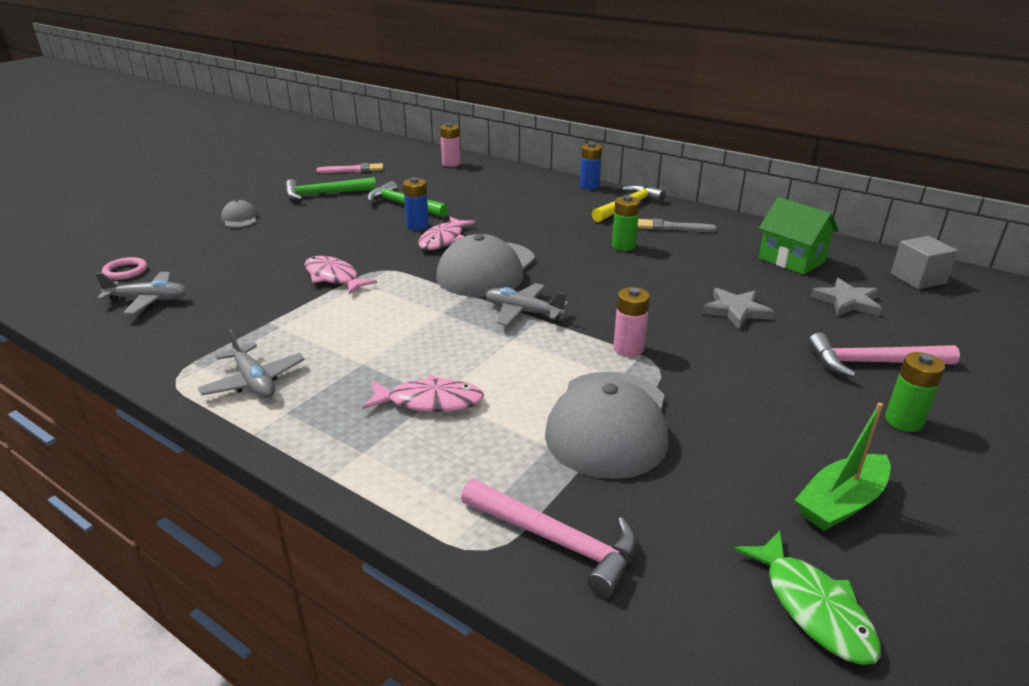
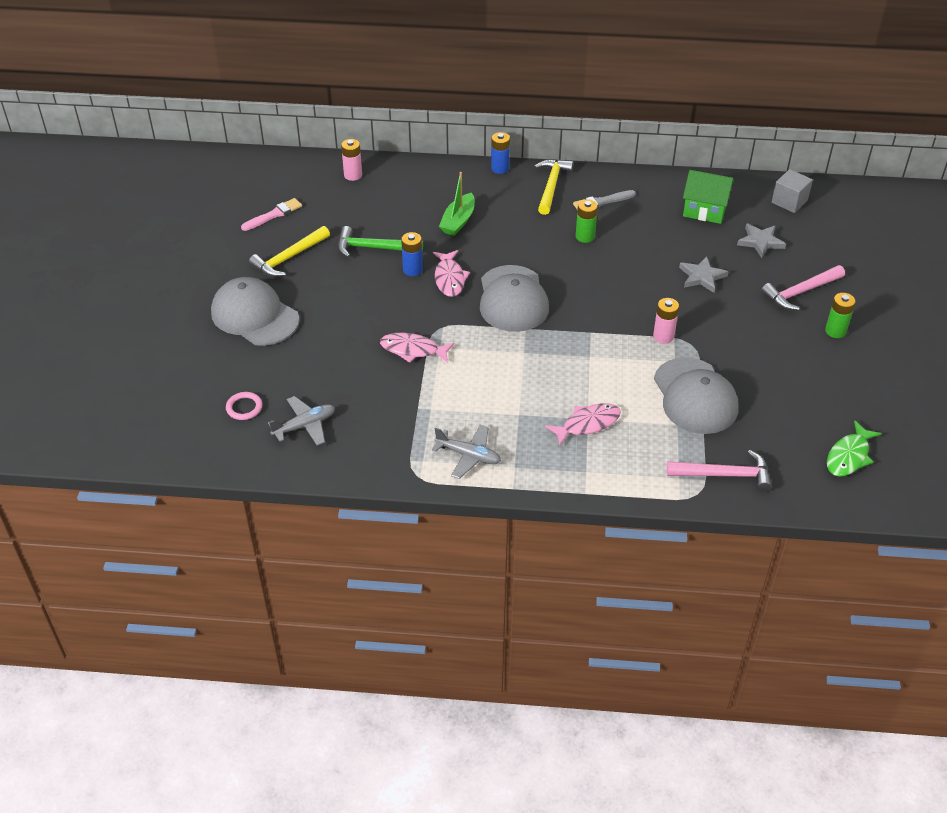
camera: 30 degrees left, 15 degrees up
(240, 218) = (254, 316): grey cap -> grey cap, size x2.14
(325, 194) = (289, 258): green hammer -> yellow hammer
(523, 312) = (575, 330): grey plane -> none
(813, 607) = (849, 456): green fish -> green fish turned 90 degrees clockwise
(841, 502) = (832, 396): green boat -> green boat (458, 221)

